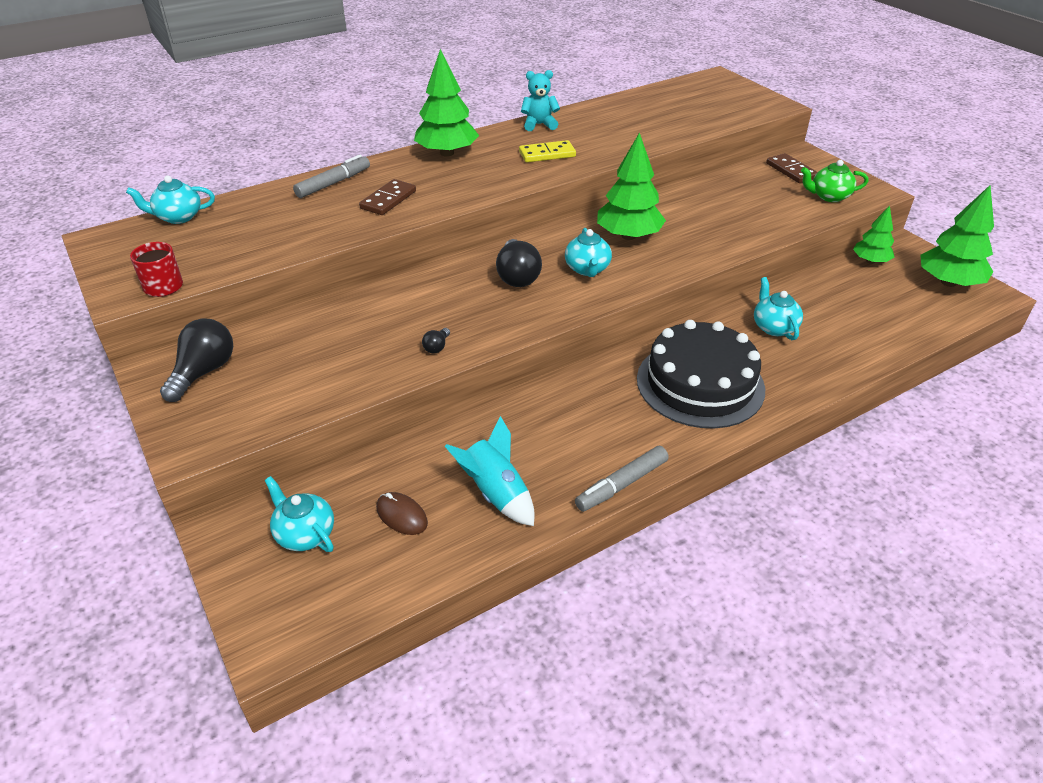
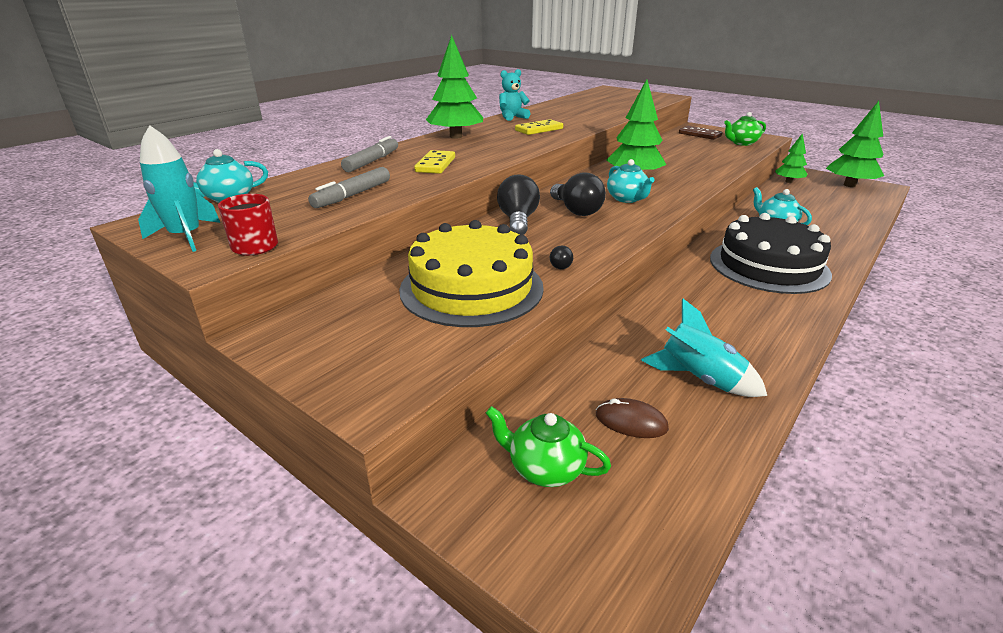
camera: 20 degrees left, 10 degrees down
(121, 263) = (186, 237): none -> turquoise rocket
(204, 372) = (333, 327): black light bulb -> black light bulb (518, 221)
(305, 534) = (545, 468): turquoise teapot -> green teapot
(338, 356) = (471, 288): none -> yellow cake
(388, 200) = (435, 165): brown domino -> yellow domino
(622, 484) = (796, 345): grey marker -> grey marker (353, 195)

